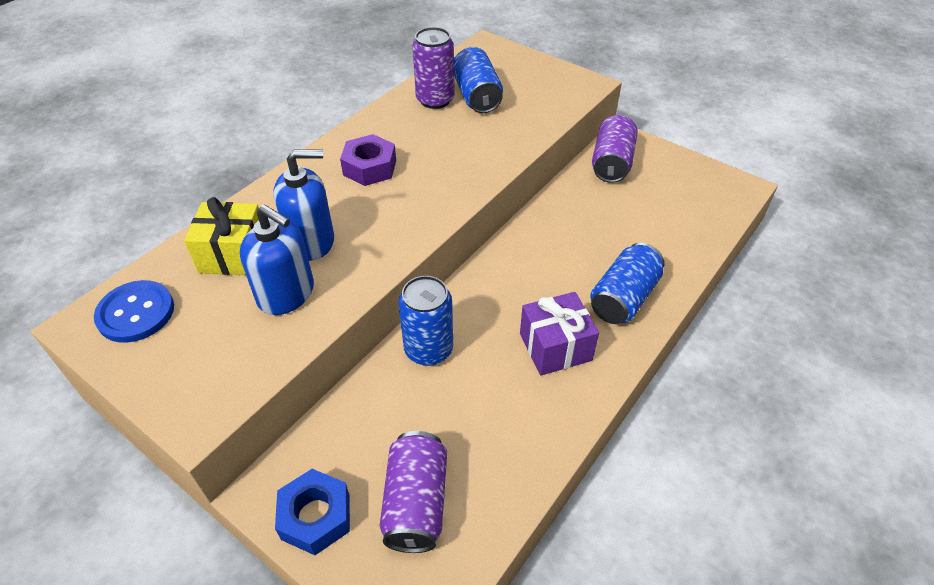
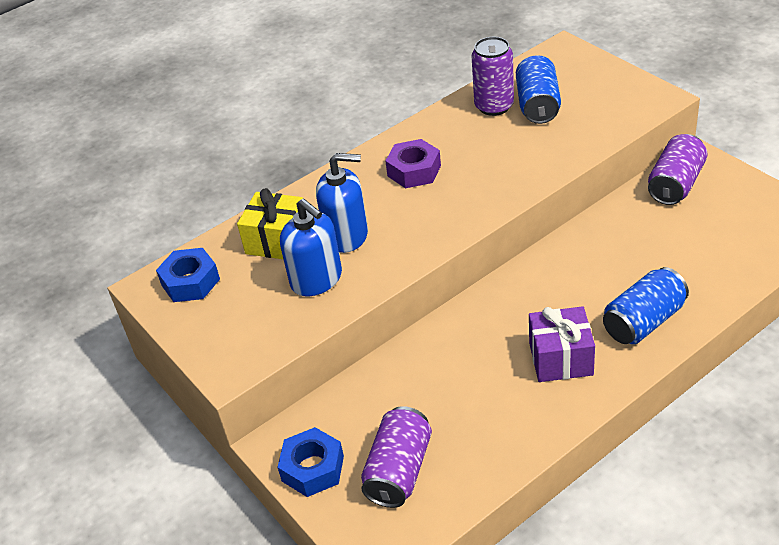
camera: 20 degrees right, 5 degrees down
(136, 313) = (190, 282): blue button -> blue nut
(428, 349) = (439, 347): blue can -> none

